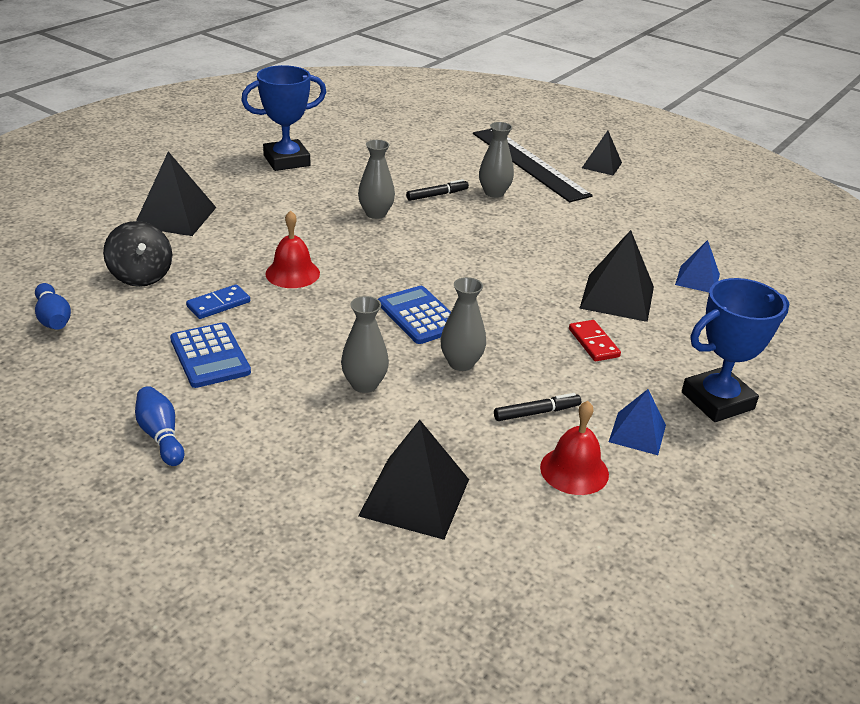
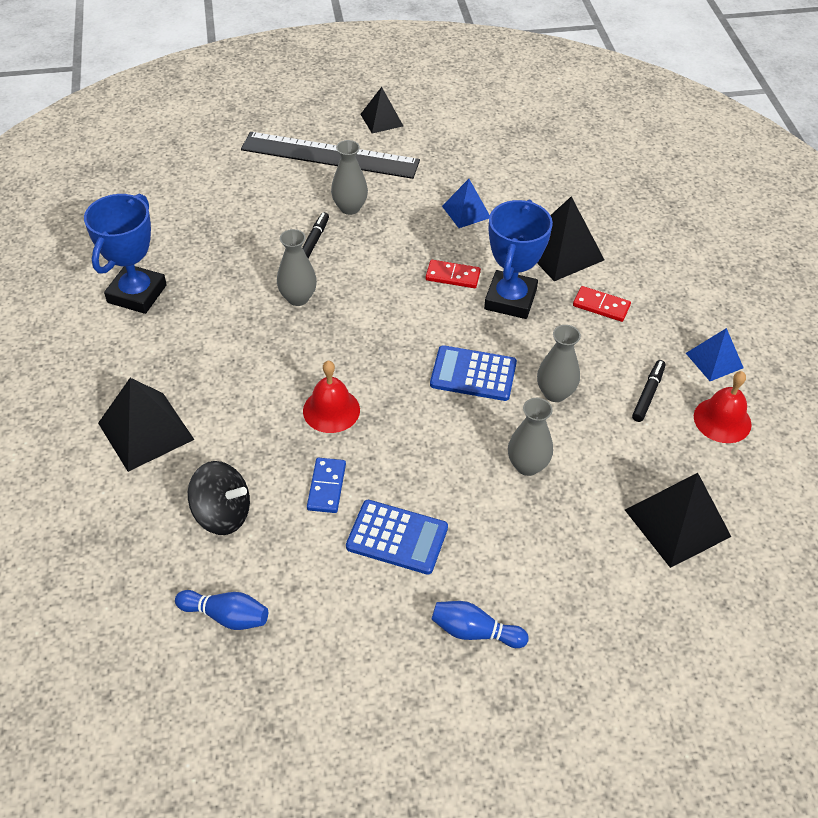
camera: 45 degrees left, 15 degrees up
(503, 262) = (452, 276): none -> red domino
(697, 279) = (583, 195): blue pyramid -> blue pyramid (466, 212)
(717, 401) = (718, 296): blue trophy -> blue trophy (510, 299)

